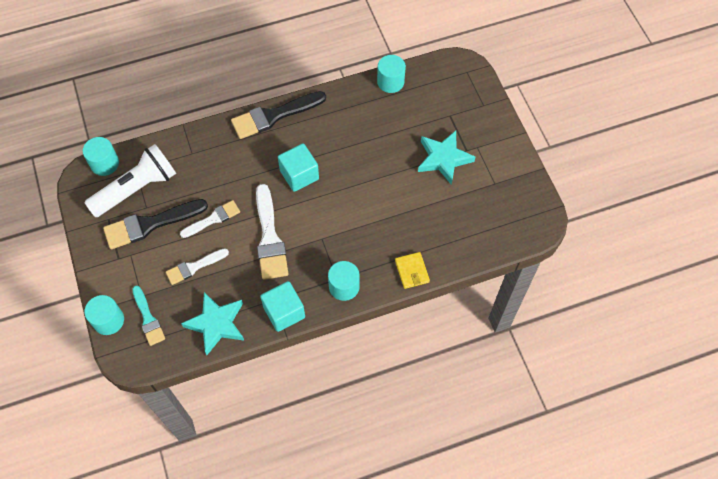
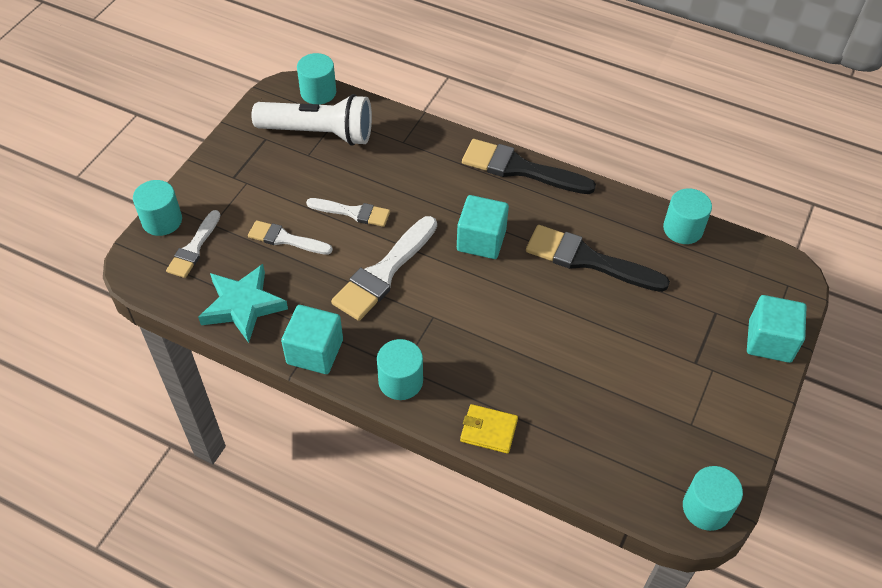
camera: 45 degrees right, 10 degrees down
(148, 318) = (194, 248): turquoise brush -> white brush
(150, 224) = (293, 171): black brush -> black brush (588, 260)
(412, 271) = (488, 430): yellow wallet -> yellow wallet turned 75 degrees clockwise
(443, 159) = (657, 349): turquoise star -> none
(487, 109) = (769, 341): none -> turquoise cube
(539, 218) = (706, 508): none -> turquoise cylinder

